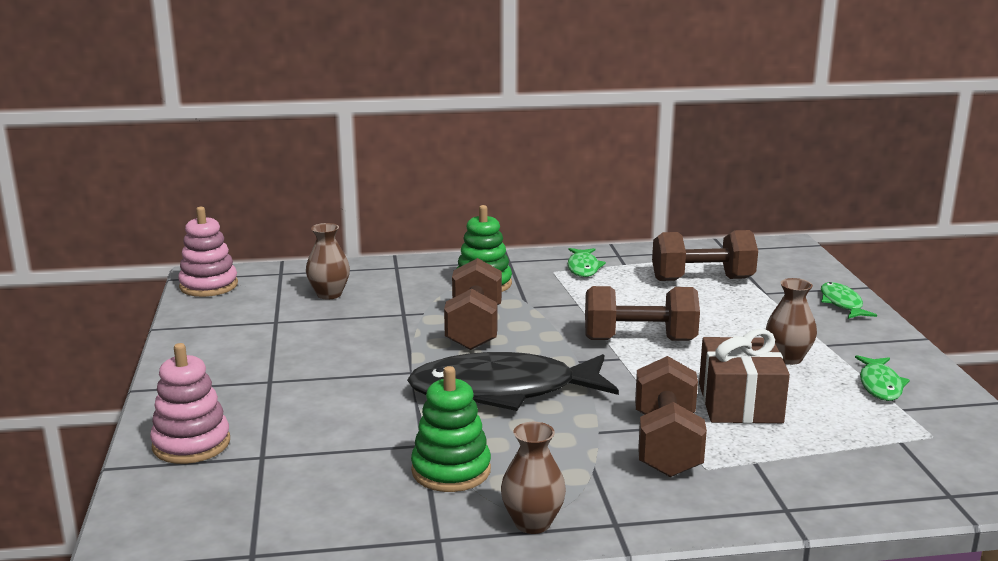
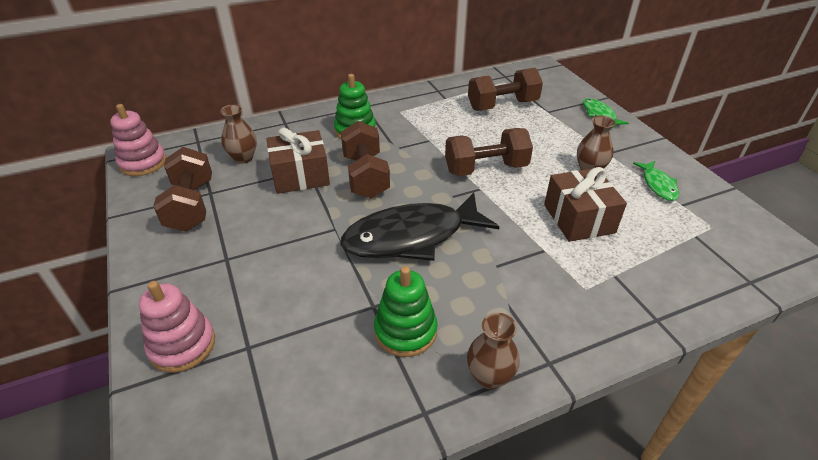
camera: 15 degrees left, 20 degrees up
(392, 319) = (300, 176): none -> brown gift
(583, 268) = (419, 105): green fish -> none
(666, 445) = (548, 270): brown dumbbell -> brown dumbbell (191, 205)

